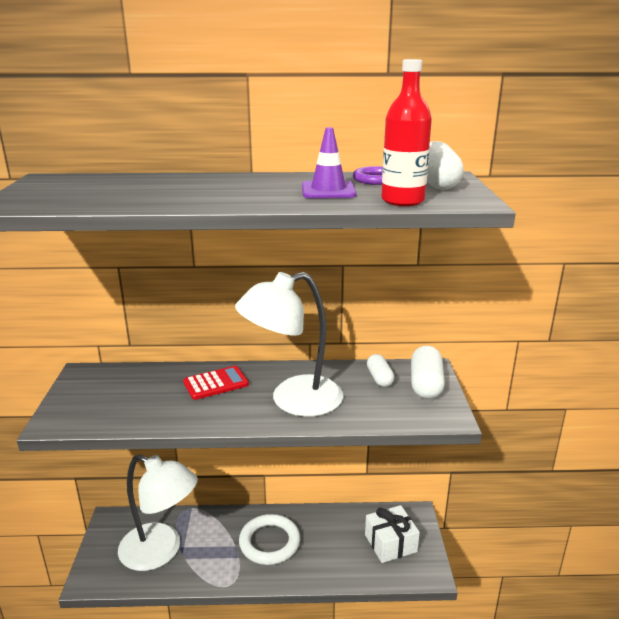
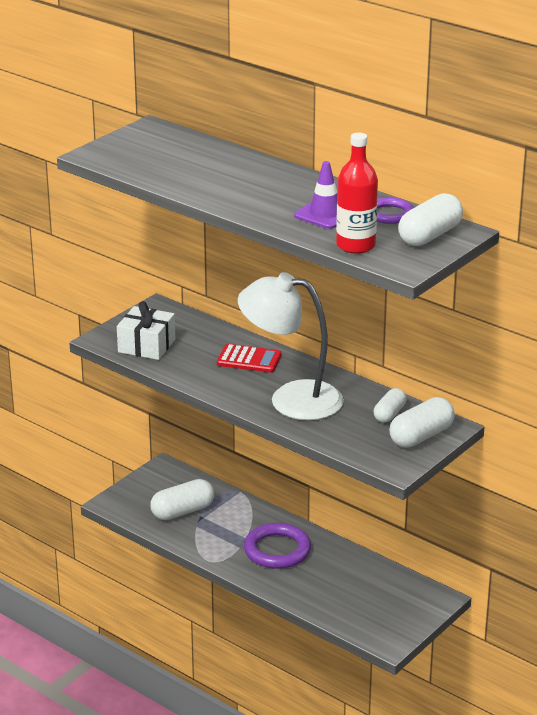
camera: 40 degrees right, 5 degrees up
(161, 551) = (182, 511): white lamp -> white capsule
(269, 542) = (277, 550): white ring -> purple ring
(390, 543) = (383, 605): white gift -> white gift (146, 345)

